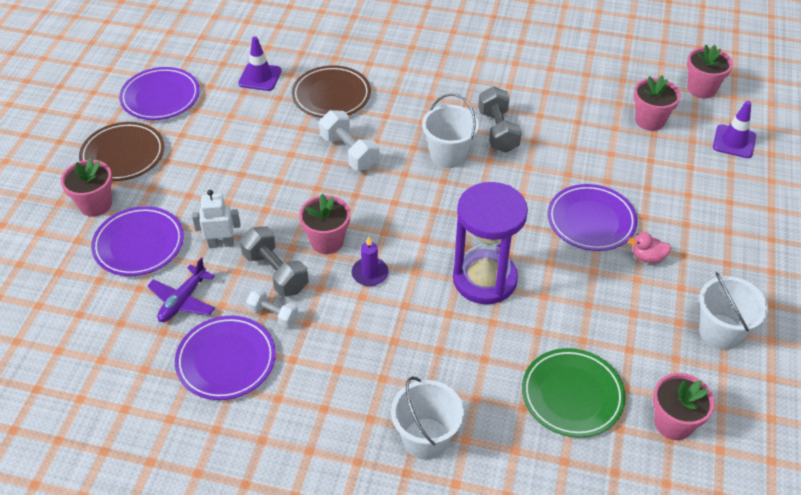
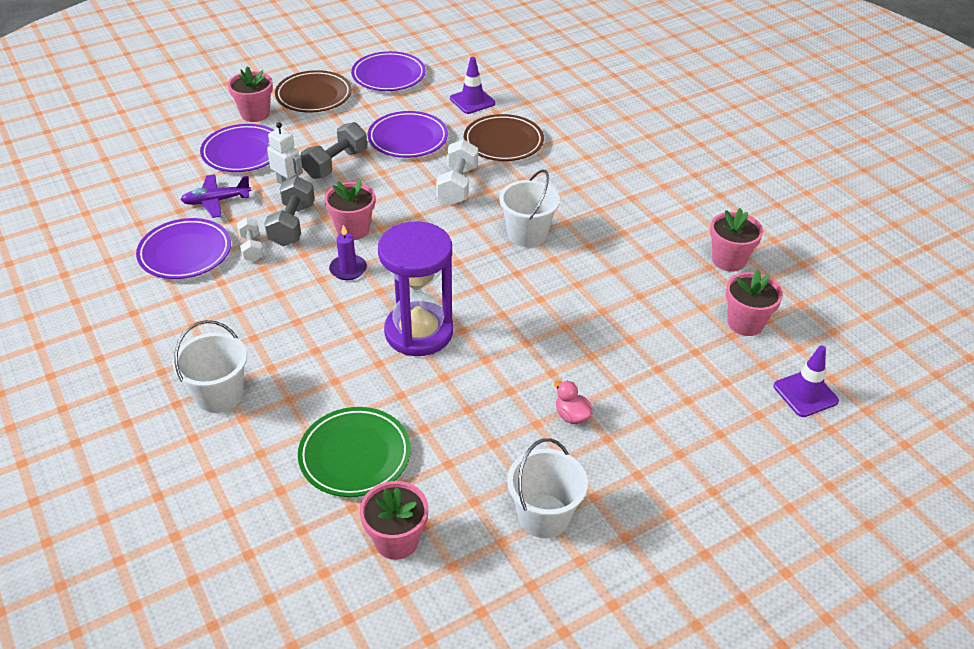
camera: 45 degrees right, 5 degrees down
(498, 131) = (593, 244): grey dumbbell -> grey dumbbell (336, 164)
(591, 221) = (567, 356): purple plate -> purple plate (408, 139)
(701, 89) = (842, 333): pink flower pot -> pink flower pot (728, 260)

